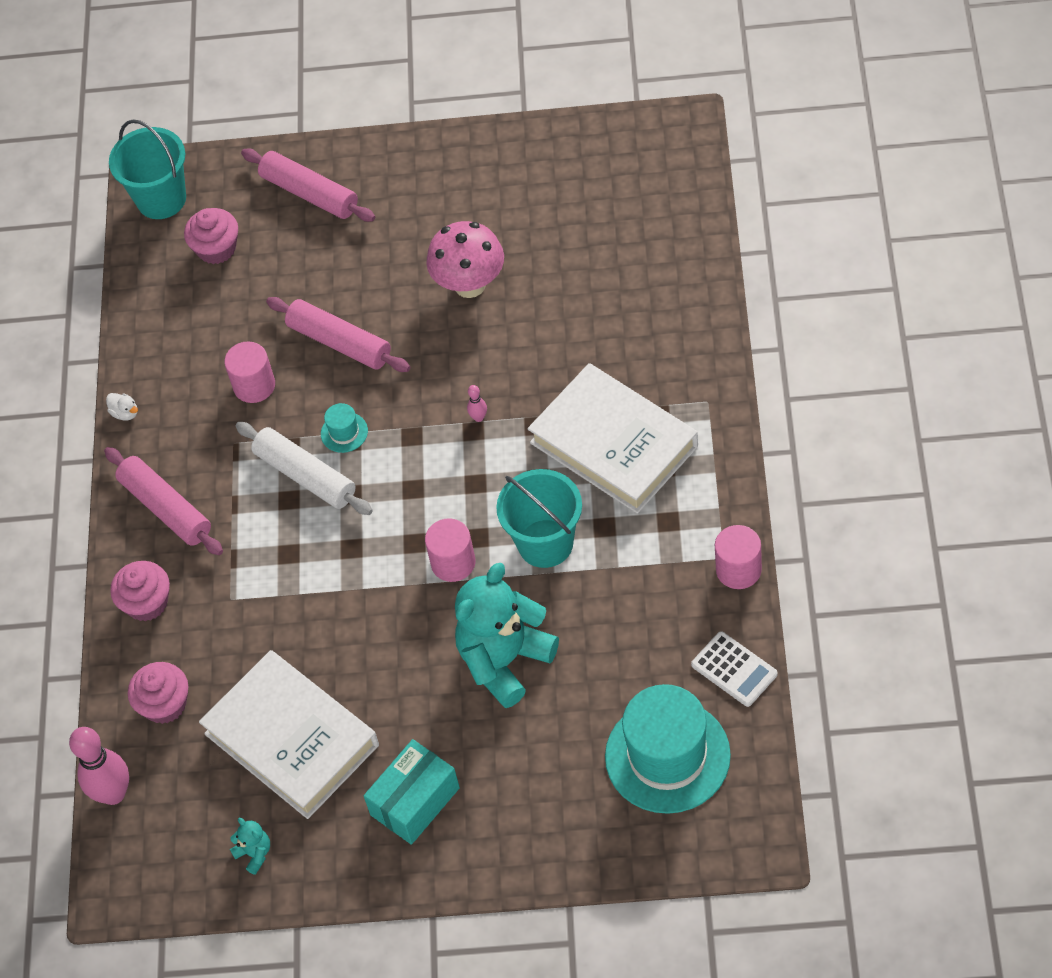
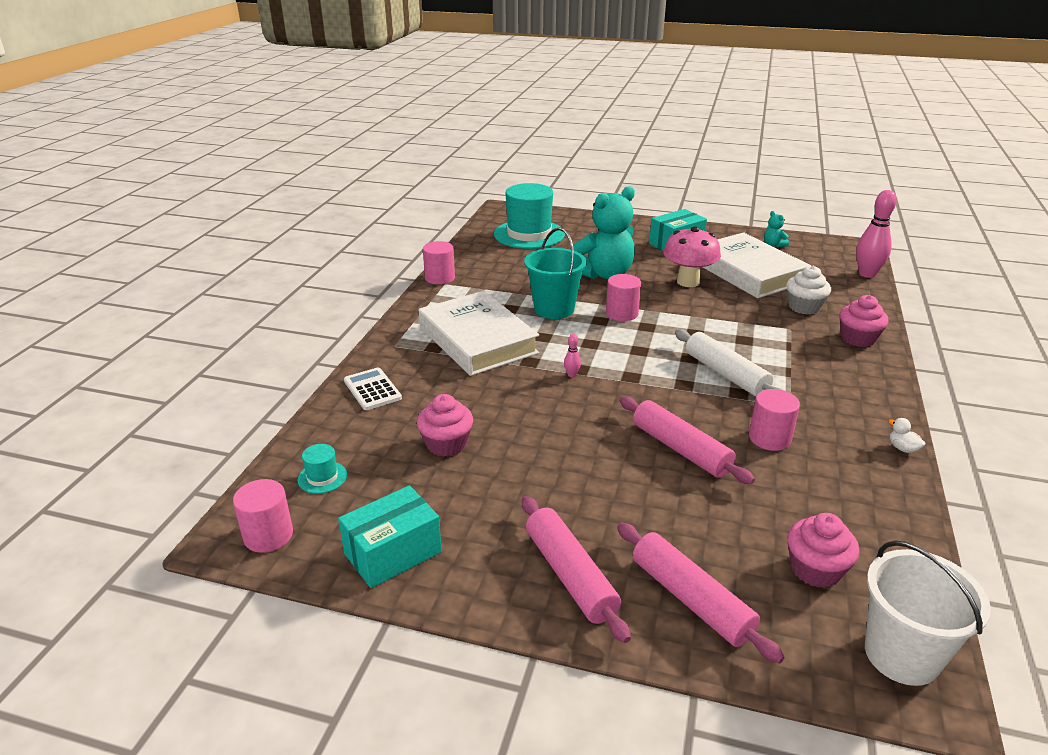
camera: 170 degrees left, 25 degrees down
(161, 199) = (901, 655): turquoise bucket -> white bucket
(165, 704) = (836, 297): pink cupcake -> pink cupcake (446, 444)
(166, 508) = (849, 381): pink rolling pin -> pink rolling pin (570, 575)
(211, 660) = (804, 307): none -> white cupcake
(344, 432) = (688, 390): turquoise hat -> turquoise hat (322, 477)
(470, 285) = (538, 460): pink mushroom -> pink mushroom (688, 282)
(549, 157) = (393, 553): none -> turquoise box
(657, 139) = (268, 535): none -> pink cylinder
(734, 669) = (472, 250): white calculator -> white calculator (372, 389)

